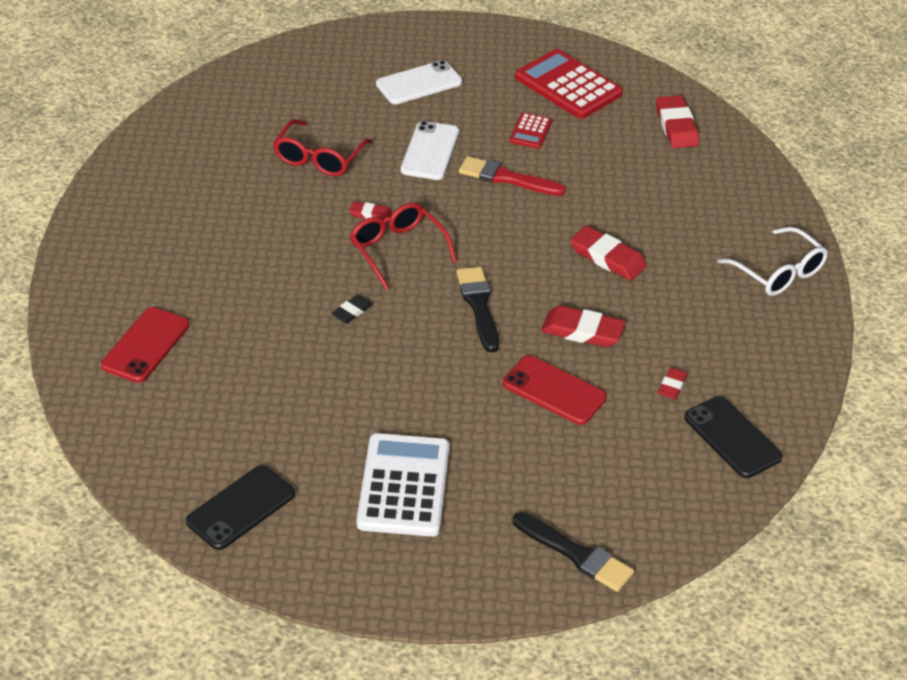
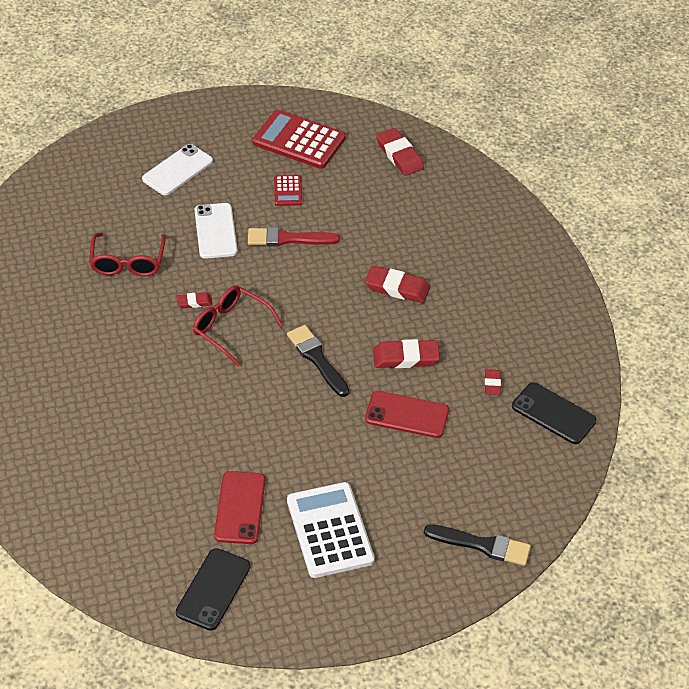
camera: 20 degrees left, 5 degrees up
(146, 345) = (68, 473): red phone -> red phone (240, 508)
(352, 311) = (220, 393): black eraser -> none
(778, 272) = (529, 263): white glasses -> none

